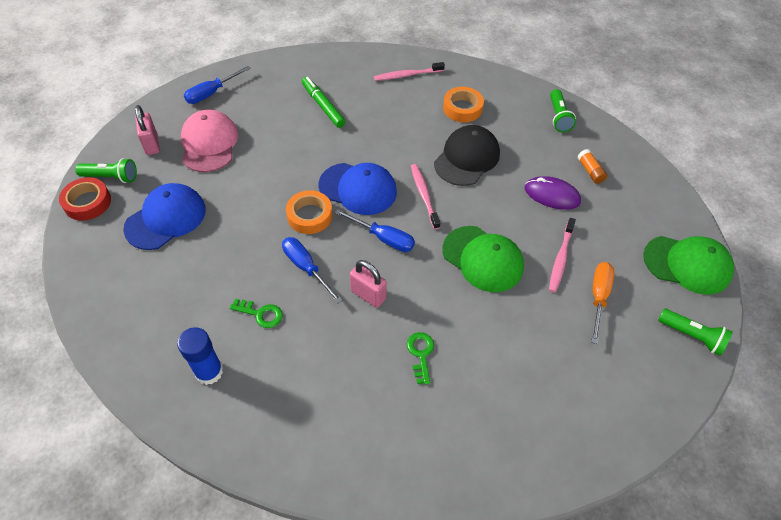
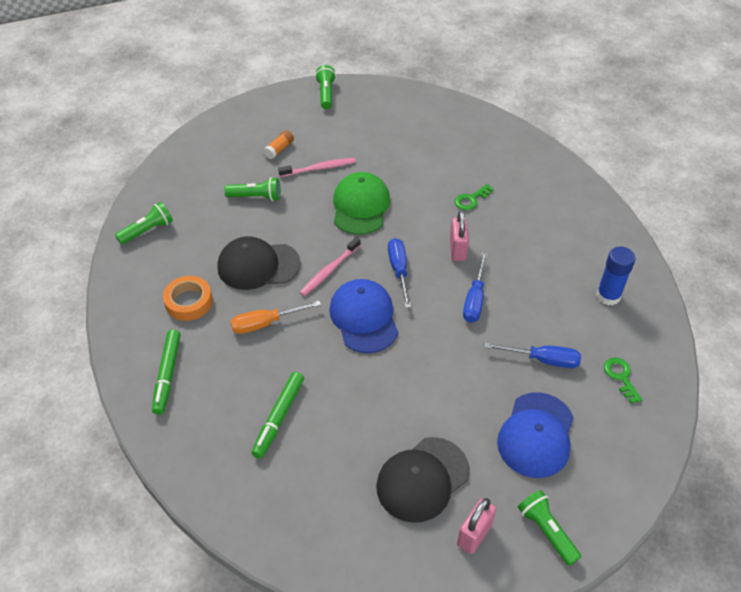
camera: 125 degrees left, 5 degrees down
(87, 202) = (591, 521): red tape -> none
(166, 219) = (536, 435): blue cap -> blue cap turned 75 degrees counterclockwise
(209, 144) = (422, 479): pink cap -> black cap
(212, 93) = (349, 546): blue screwdriver -> blue screwdriver (543, 360)
(261, 314) = (539, 299): green key -> green key (621, 377)
(309, 216) = (425, 331): orange tape -> none
(407, 75) = (167, 375): pink toothbrush -> green marker
(552, 195) = (256, 197): purple mouse -> green flashlight
(590, 171) = (207, 186): orange glue stick -> orange glue stick (279, 149)
(598, 297) = (336, 140): orange screwdriver -> orange screwdriver (265, 323)
(687, 264) = (264, 111): green cap -> none

